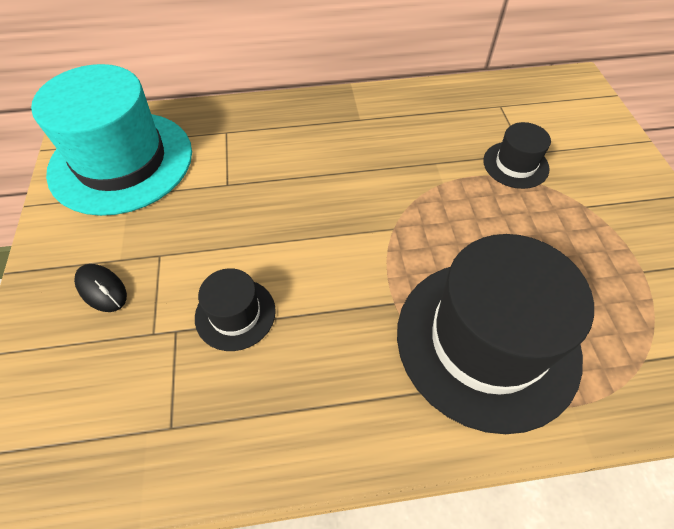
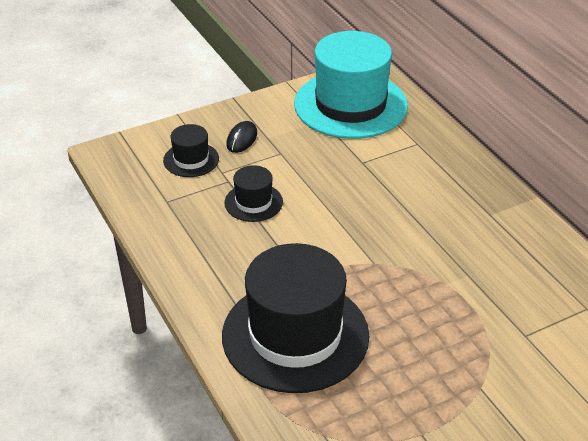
camera: 70 degrees right, 15 degrees down
(515, 165) = (503, 330): black hat -> black hat (191, 159)

